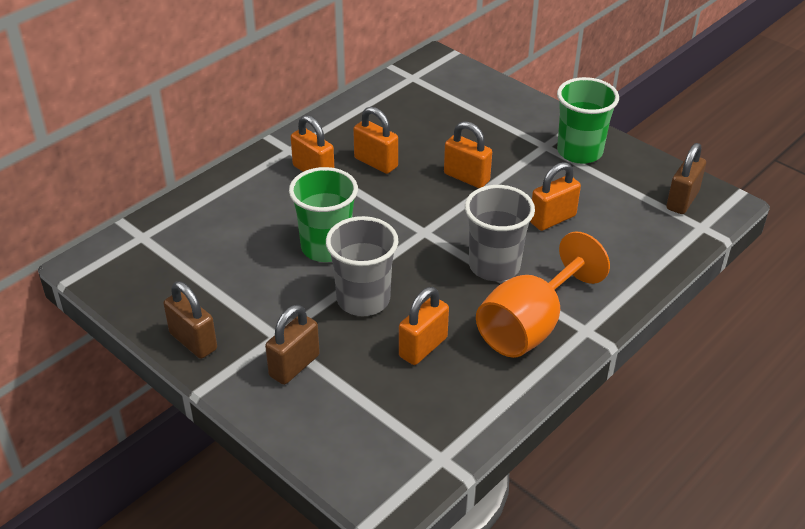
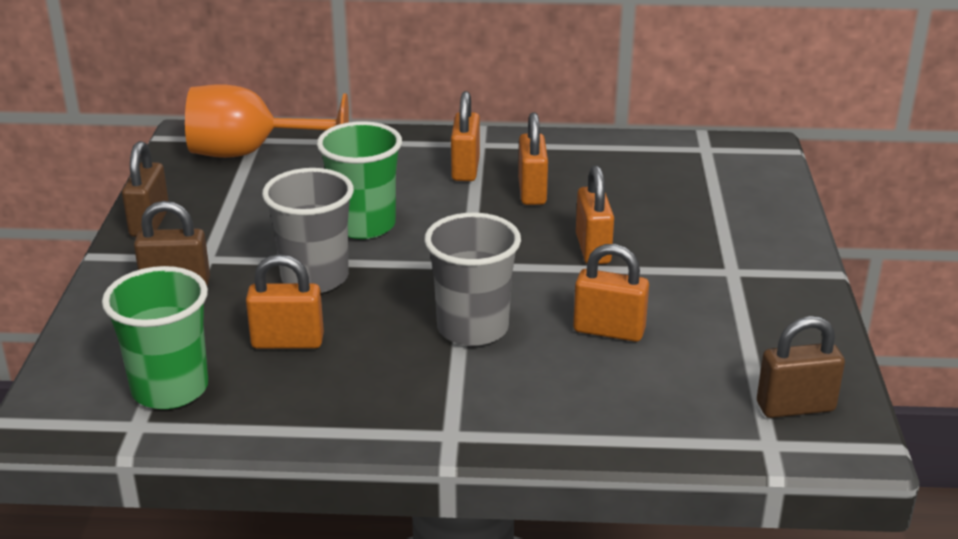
camera: 50 degrees right, 10 degrees down
(530, 325) = (406, 393): orange goblet -> orange goblet (251, 153)
(579, 152) = (760, 297): green cup -> green cup (170, 389)

